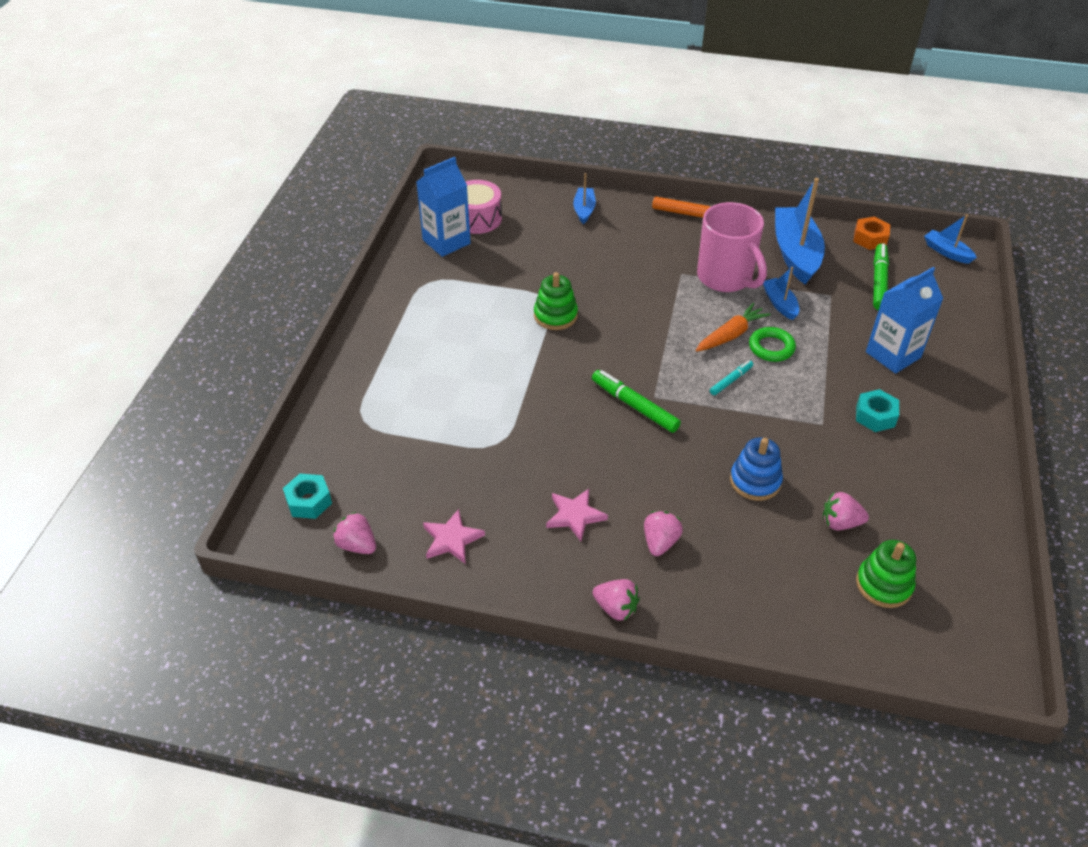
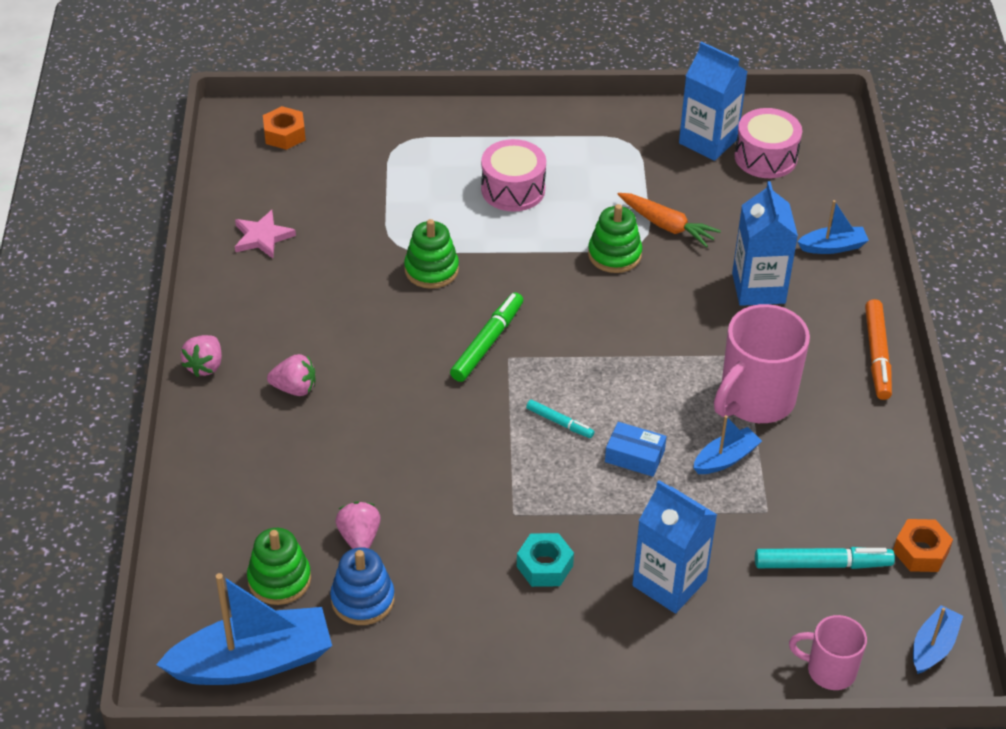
camera: 75 degrees right, 0 degrees up
(309, 501) = (284, 134): turquoise nut -> orange nut
(357, 545) = (241, 177): pink strawberry -> none
(456, 358) = (513, 189): none -> pink drum
(537, 425) = (431, 270): none -> green stacking toy
(575, 515) = (314, 319): pink star -> none
(615, 252) = (758, 288): none -> blue carton
(731, 335) = (643, 415): orange carrot -> orange carrot (666, 225)
(755, 481) = (402, 458): blue stacking toy -> blue stacking toy (362, 599)
(771, 347) = (634, 456): green ring -> blue box
(795, 253) = (843, 468): blue boat -> blue boat (253, 662)
(879, 281) = (822, 564): green marker -> turquoise marker
(967, 298) = (829, 670): none -> pink mug

